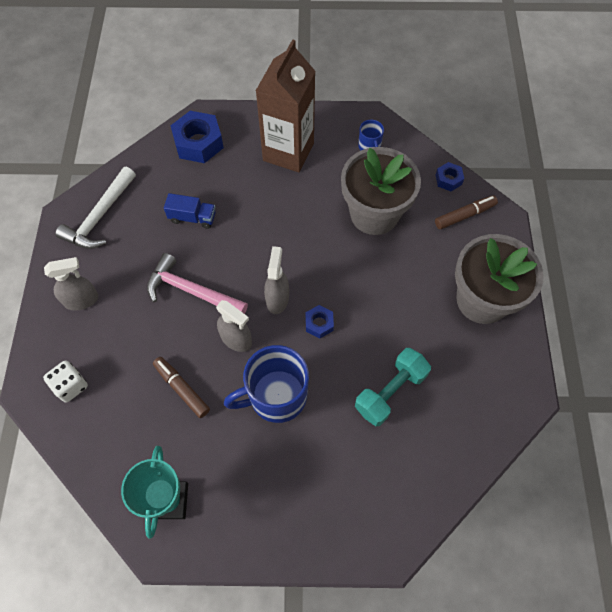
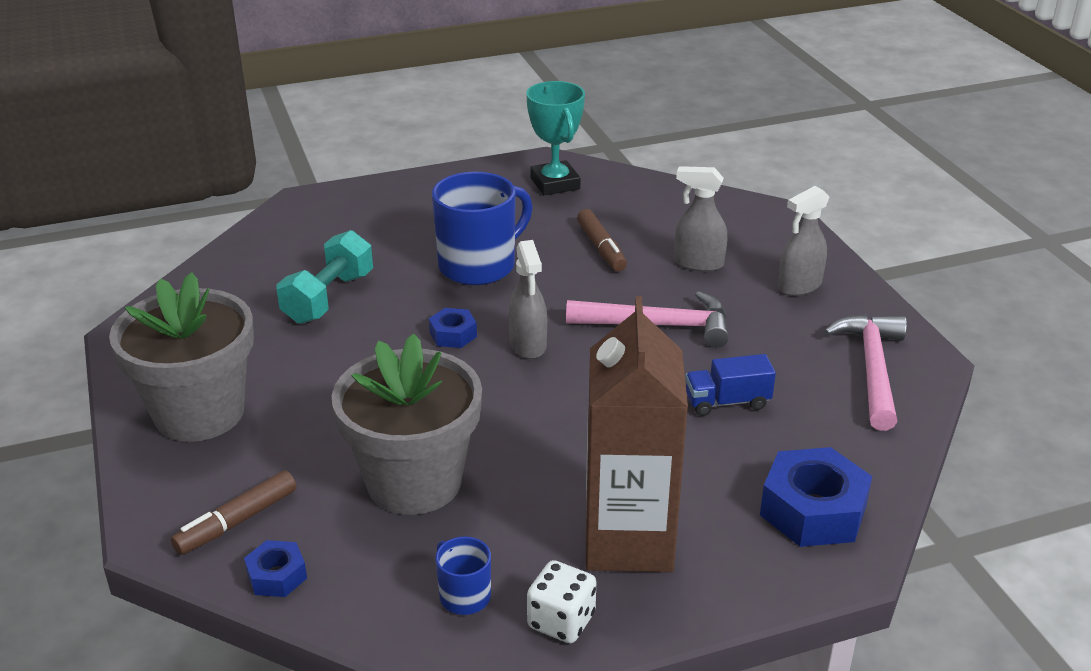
camera: 160 degrees right, 30 degrees down
(71, 386) = (735, 224): white dice -> white dice (561, 621)
(100, 216) = (872, 369): white hammer -> pink hammer
(182, 388) = (601, 248): brown marker -> brown marker turned 45 degrees clockwise
(236, 339) = (561, 297): grey spray bottle -> grey spray bottle (698, 263)

